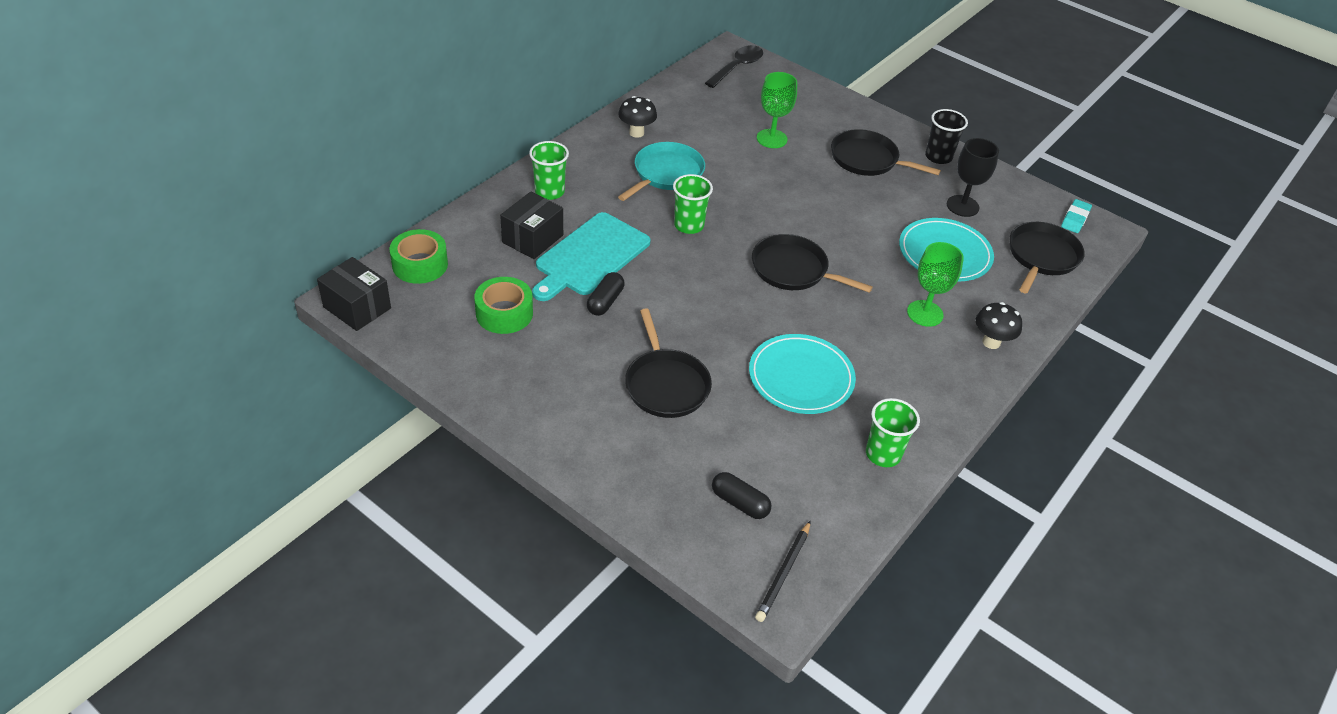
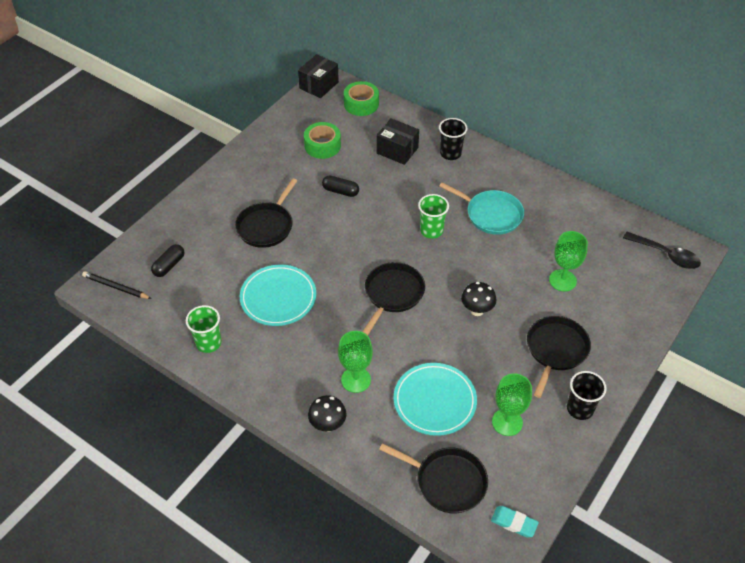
camera: 90 degrees right, 5 degrees up
(549, 191) = (450, 153): green cup -> black cup
(590, 256) = (385, 180): turquoise cutting board -> none
(636, 133) = (539, 194): black mushroom -> black mushroom (477, 310)
(666, 384) = (266, 226): black pan -> black pan turned 45 degrees counterclockwise
(962, 206) = (507, 422): black goblet -> green goblet

